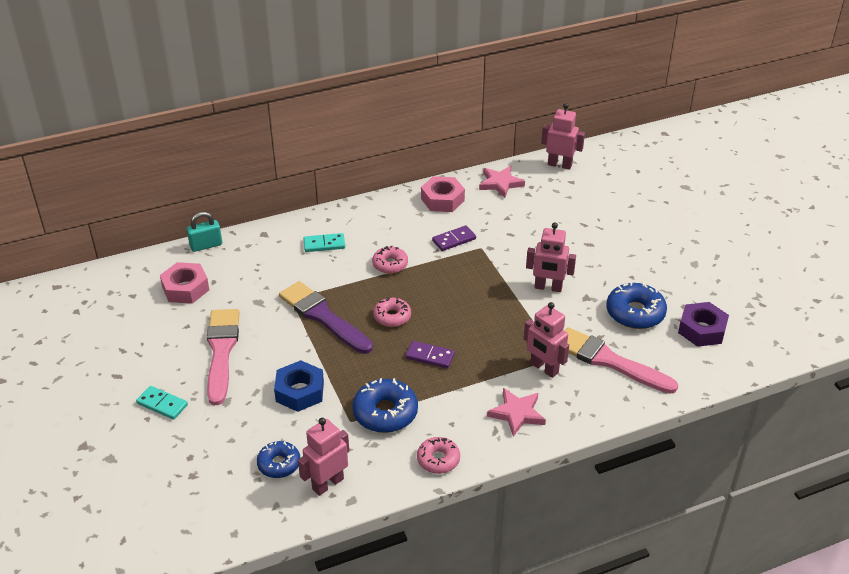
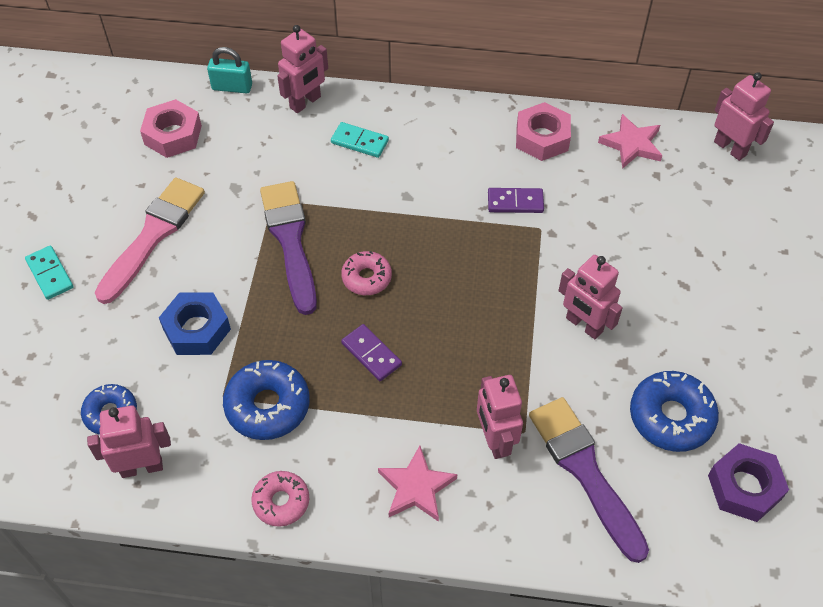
camera: 30 degrees right, 15 degrees up
(267, 236) = (305, 102): none -> pink robot
(390, 264) = (415, 203): pink donut -> none
(609, 361) = (585, 472): pink brush -> purple brush

